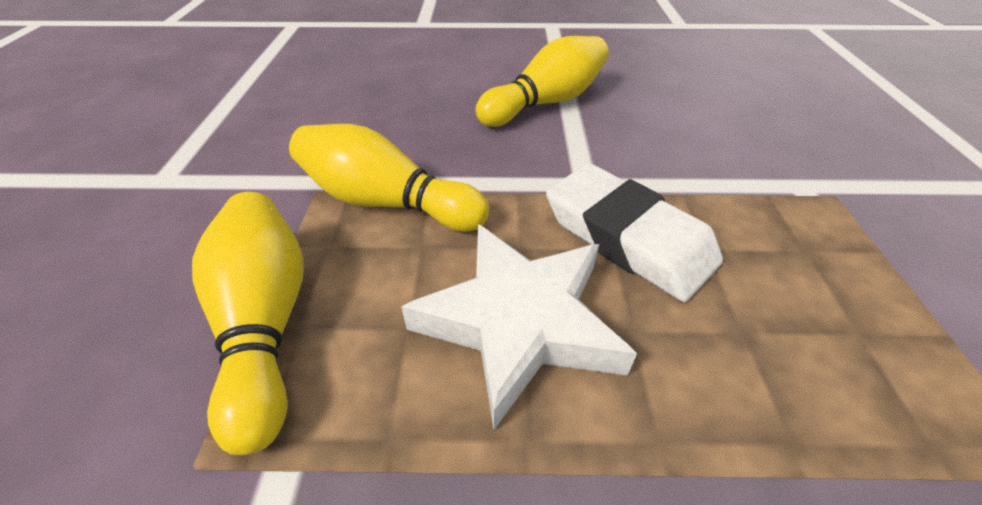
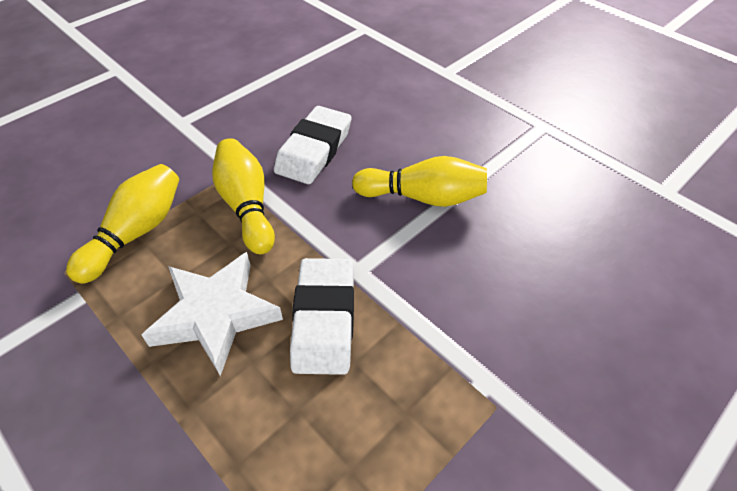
camera: 45 degrees right, 5 degrees up
(388, 121) = (314, 150): none -> white eraser

